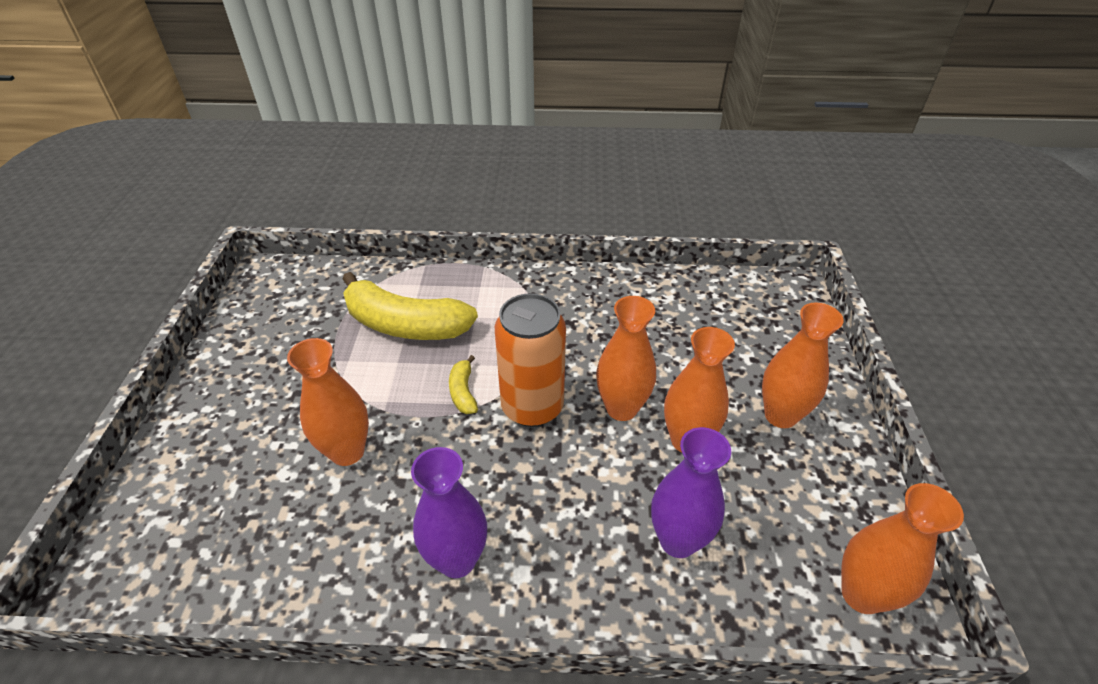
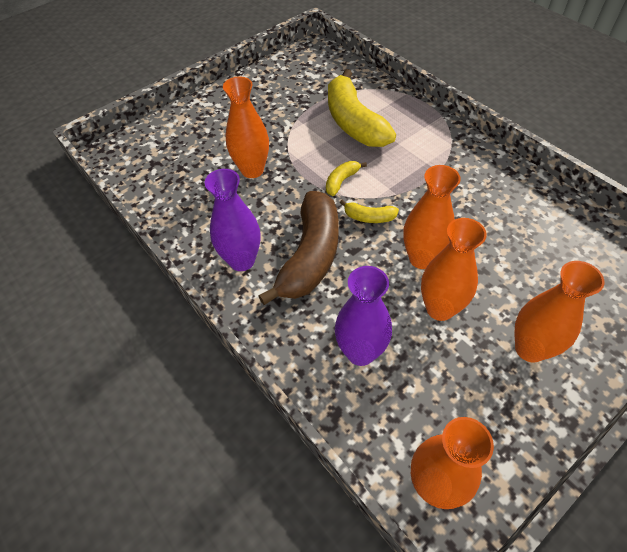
camera: 50 degrees right, 10 degrees up
(523, 490) = (310, 256): none -> brown banana
(532, 407) = (369, 217): orange can -> yellow banana

